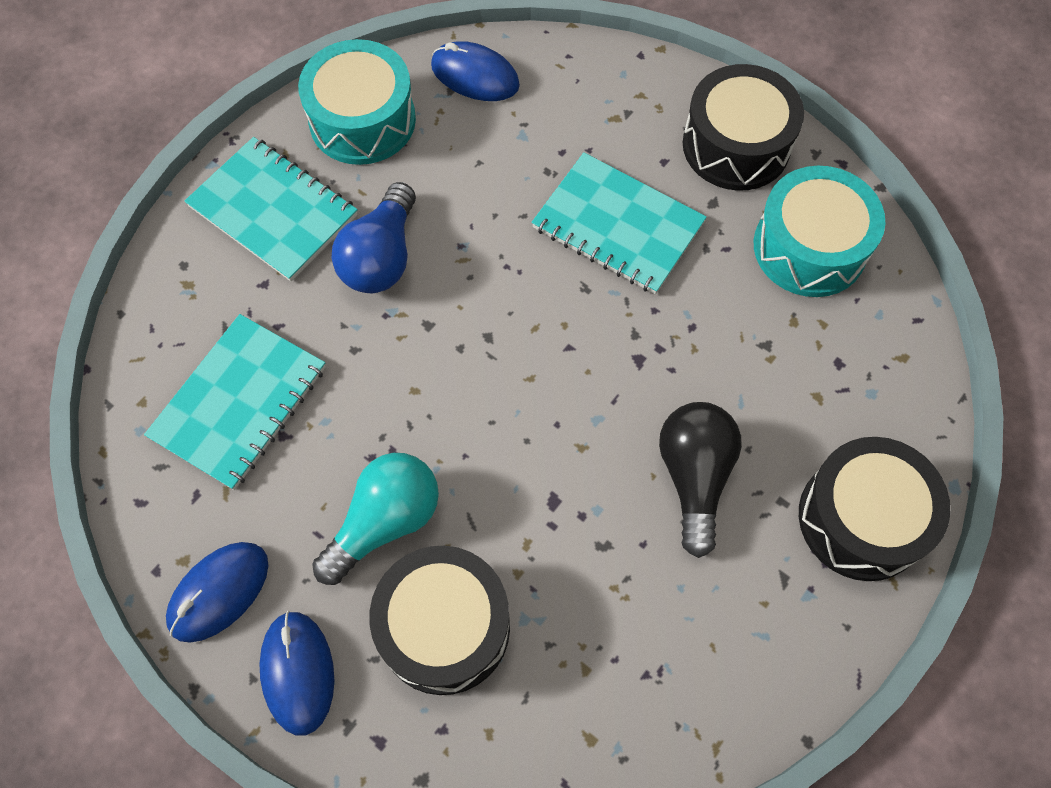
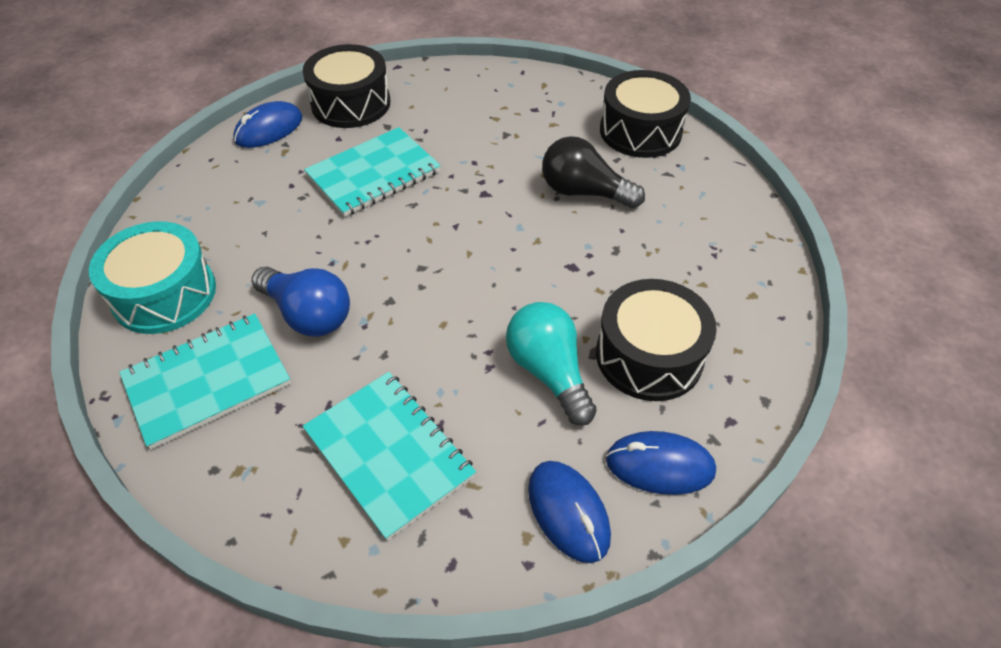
camera: 70 degrees left, 15 degrees down
(475, 76) = (182, 213): blue mouse -> blue mouse (269, 129)
(809, 247) = (448, 96): turquoise drum -> none

